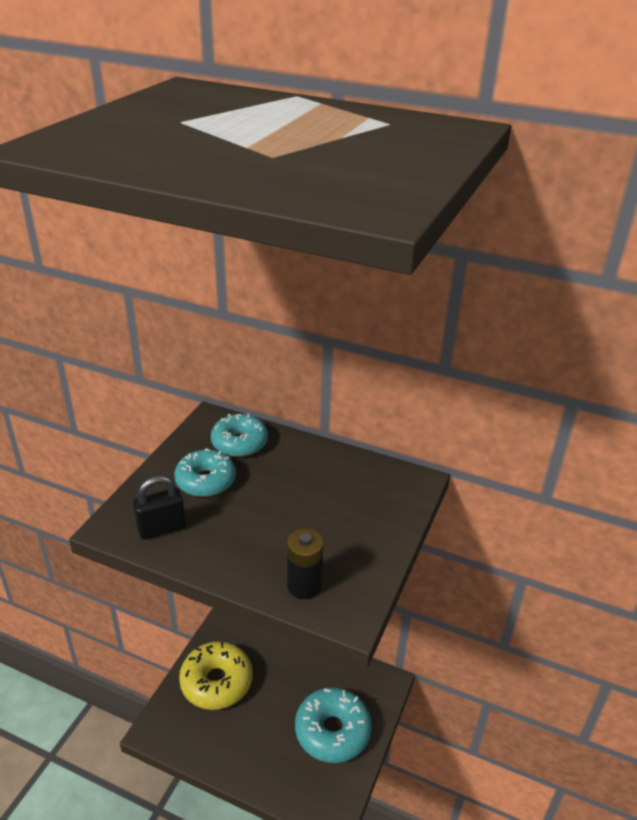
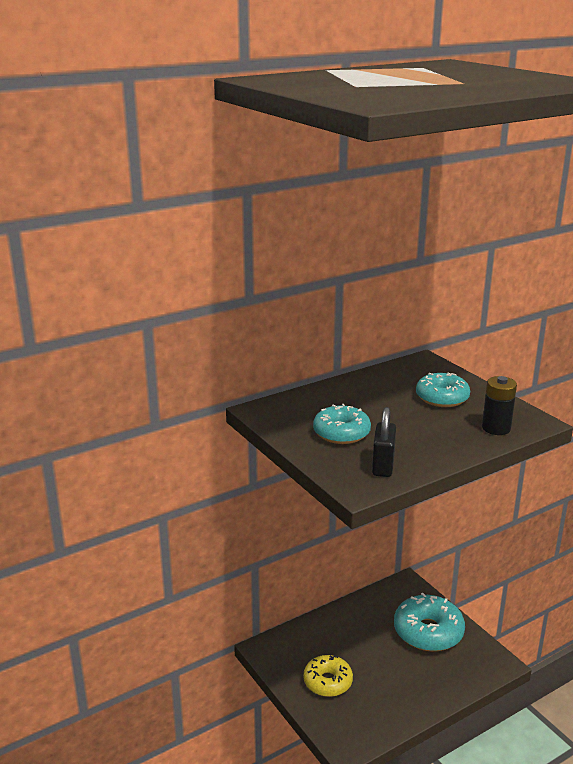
camera: 55 degrees left, 10 degrees down
(216, 682) = (328, 682): yellow donut -> yellow donut, size x0.66
(239, 443) = (307, 407): turquoise donut -> turquoise donut (442, 398)

